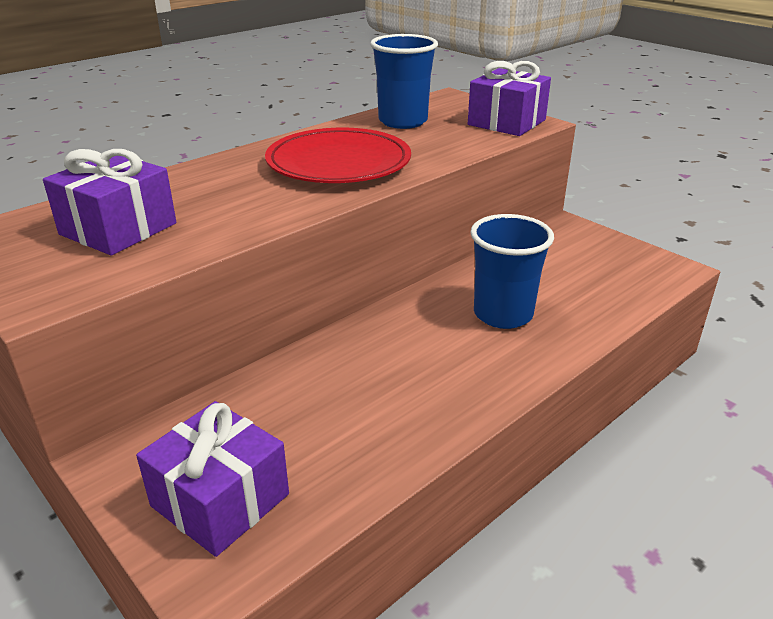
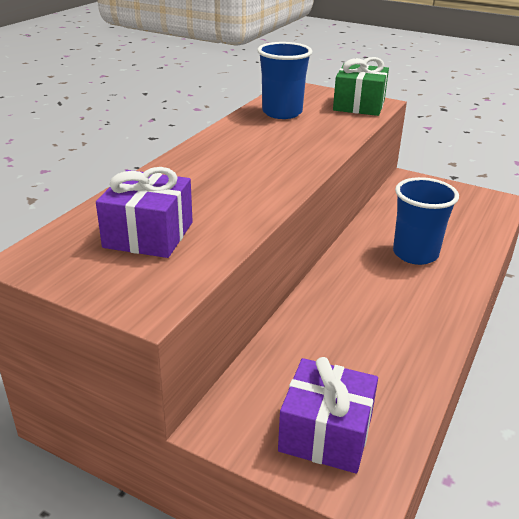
camera: 20 degrees left, 0 degrees up
(338, 163) = (268, 154): red plate -> none
(506, 122) = (359, 105): purple gift -> green gift

